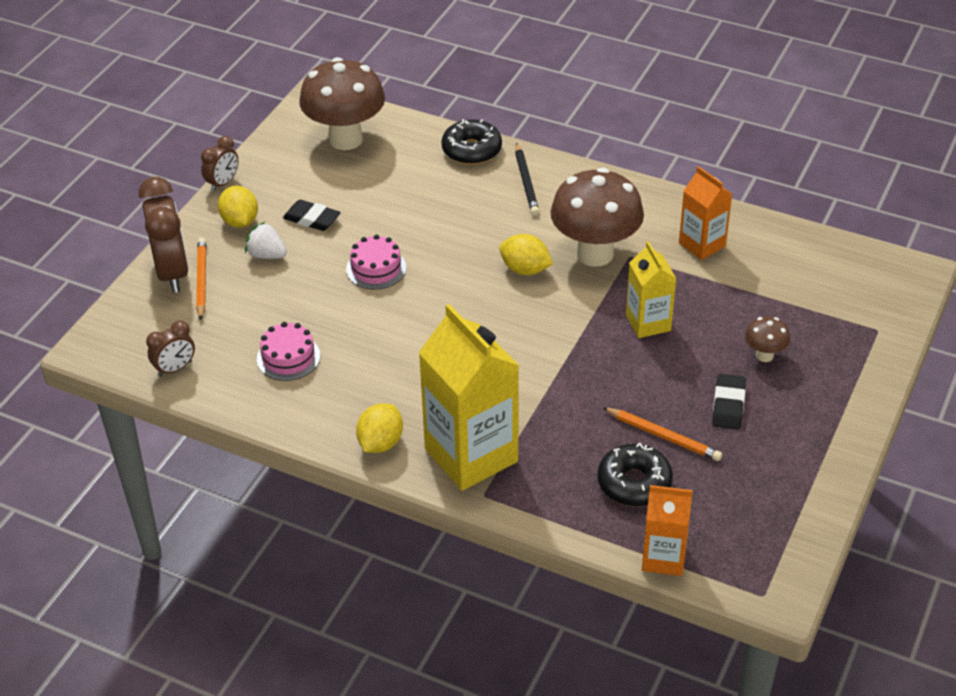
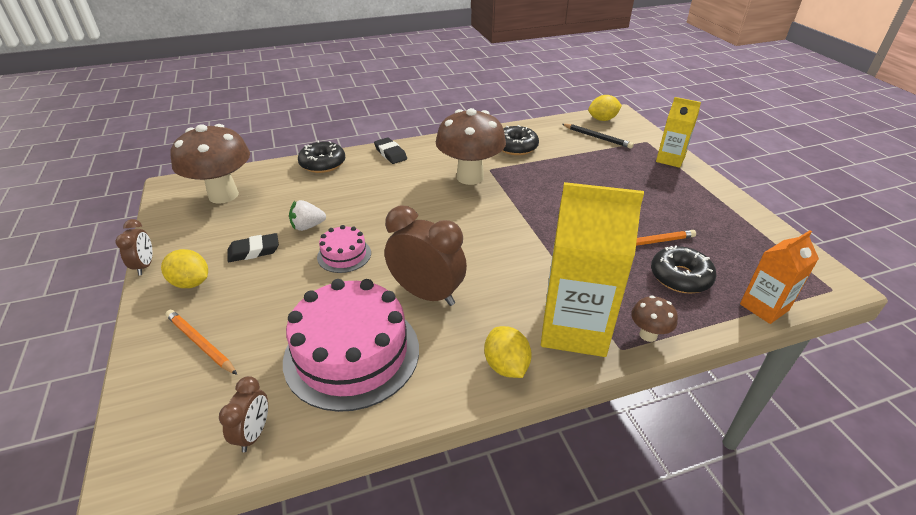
camera: 45 degrees left, 5 degrees down
(172, 273) = (163, 354): brown clock -> brown clock (427, 294)
(267, 255) = (243, 293): white strawberry -> white strawberry (307, 226)
(288, 357) = (352, 353): pink cake -> pink cake, size x2.06
(525, 269) = (443, 204): yellow lemon -> yellow lemon (602, 119)
(526, 182) = (379, 163): black pencil -> black pencil (597, 137)
(648, 323) = (549, 193): yellow carton -> yellow carton (670, 159)
(702, 245) = (516, 147): orange carton -> black donut
(728, 405) = (649, 208): black eraser -> black eraser (390, 153)
(764, 355) = (624, 177): brown mushroom -> brown mushroom (648, 335)

